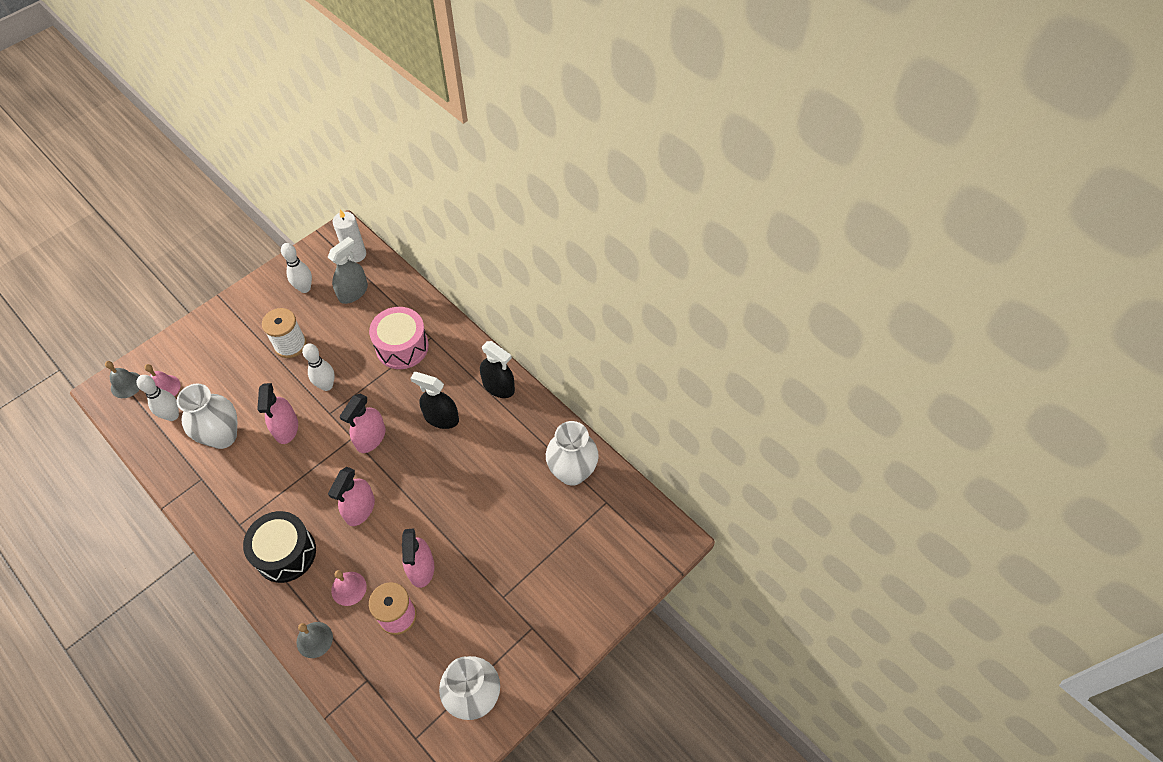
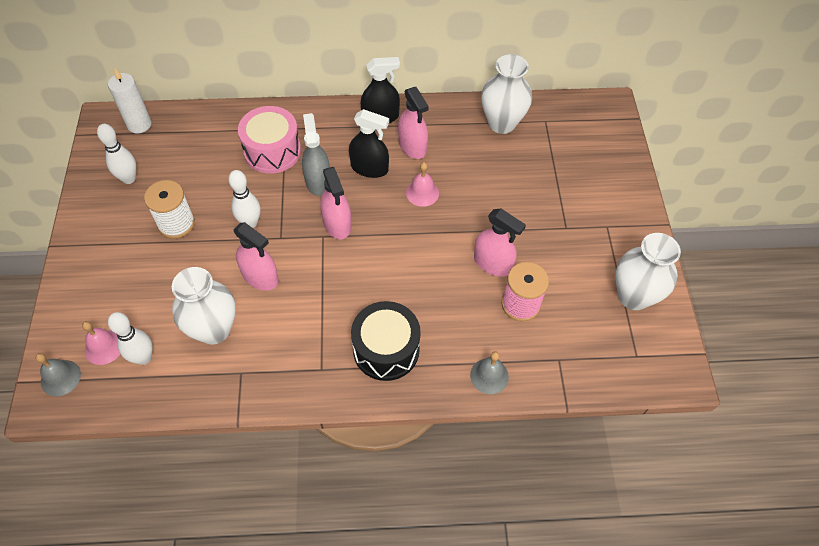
camera: 50 degrees left, 0 degrees up
(349, 588) = (464, 323): pink bell -> pink bell (422, 193)
(353, 292) = (177, 149): grey spray bottle -> grey spray bottle (318, 181)
(360, 509) = (397, 271): pink spray bottle -> pink spray bottle (412, 146)
(441, 418) = (369, 168): black spray bottle -> black spray bottle turned 135 degrees counterclockwise

